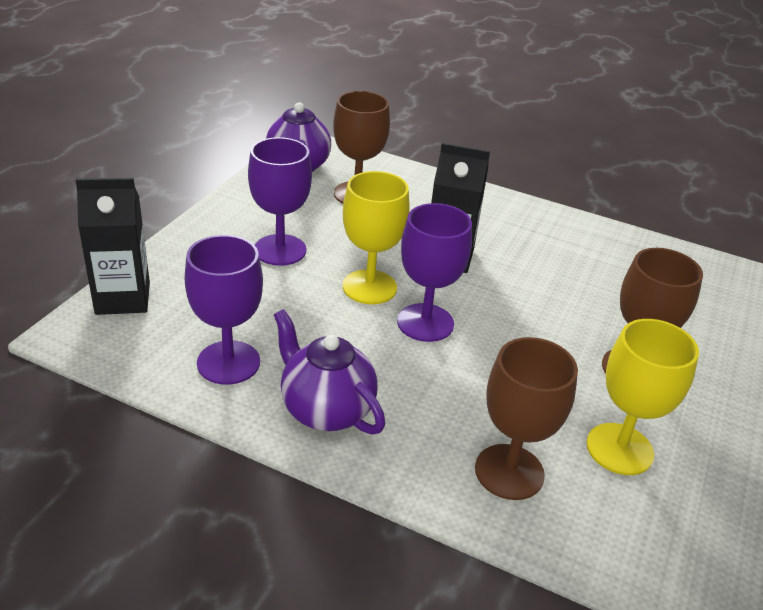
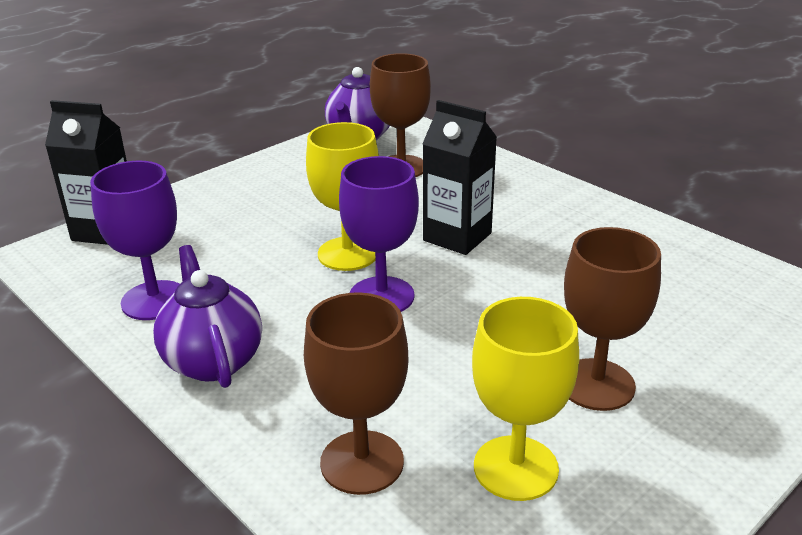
camera: 25 degrees right, 5 degrees down
(280, 250) = (283, 208): purple goblet -> none

